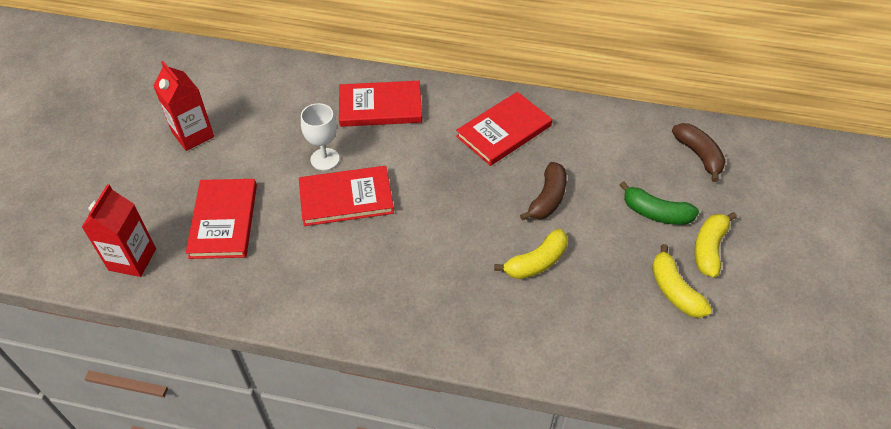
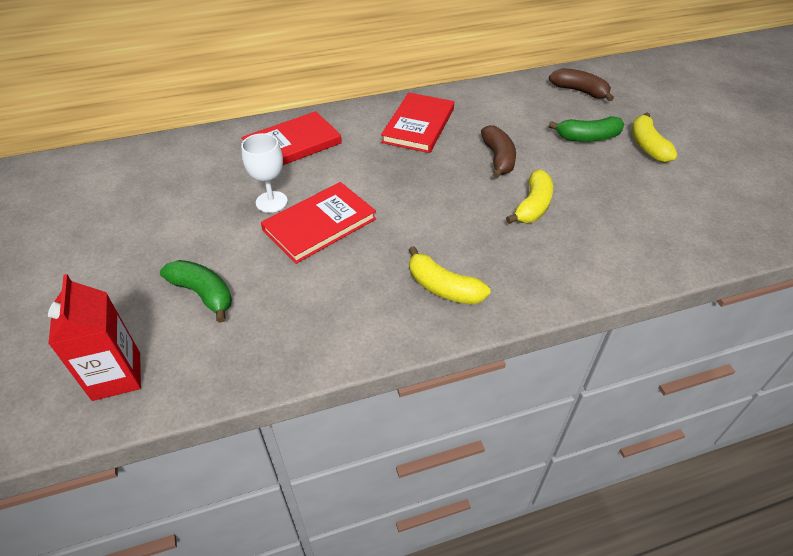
camera: 30 degrees left, 5 degrees down
(193, 135) = (108, 232): red carton -> none
(224, 221) = (203, 294): red book -> green banana
(674, 290) = (653, 182): yellow banana -> yellow banana (443, 287)

